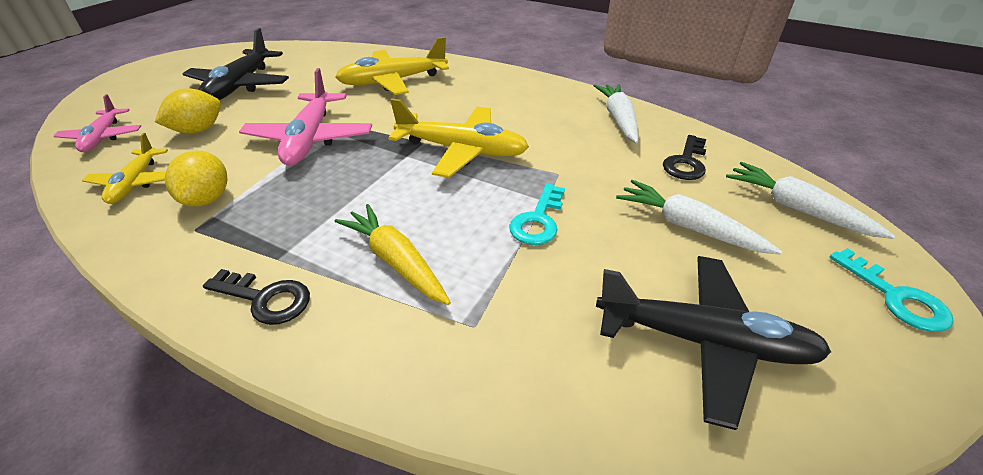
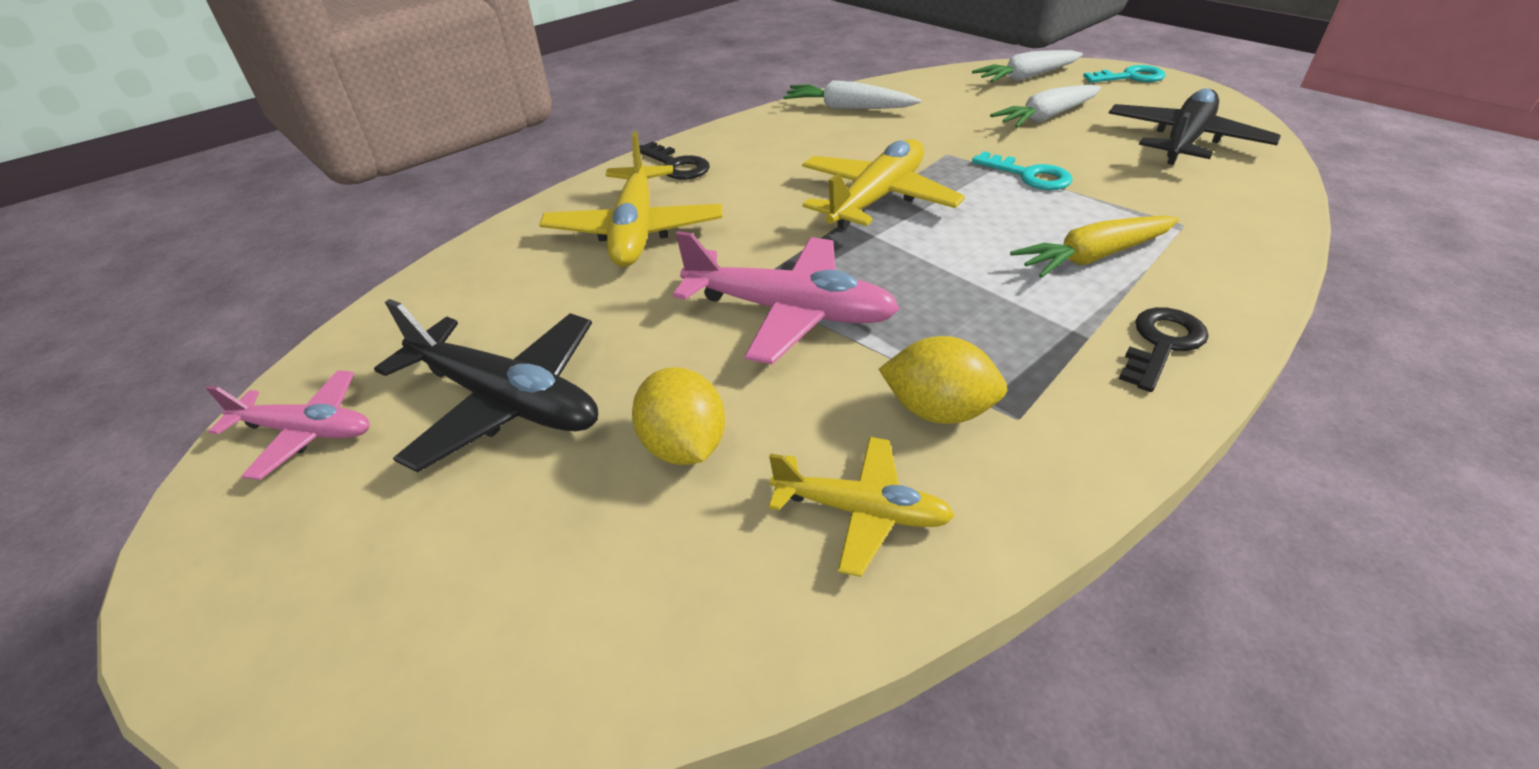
camera: 70 degrees left, 0 degrees up
(103, 137) = (628, 611): pink plane -> pink plane (307, 431)
(686, 162) = (945, 97): black key -> black key (676, 165)

